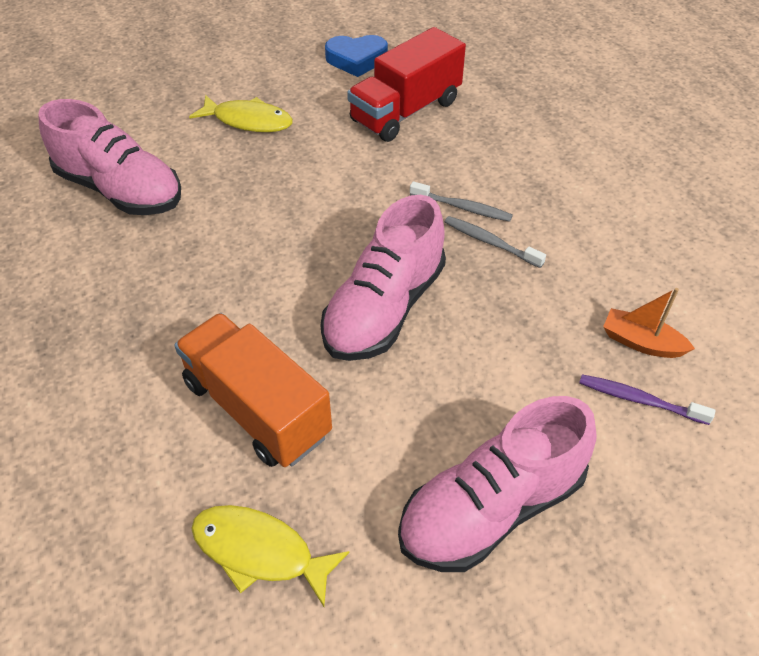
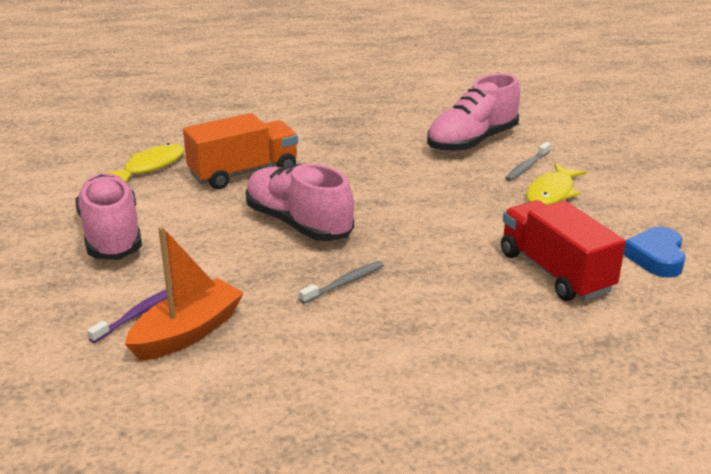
camera: 105 degrees right, 20 degrees down
(462, 207) = (396, 278): grey toothbrush -> grey toothbrush (527, 167)
(641, 342) = (187, 333): orange boat -> orange boat, size x1.66

